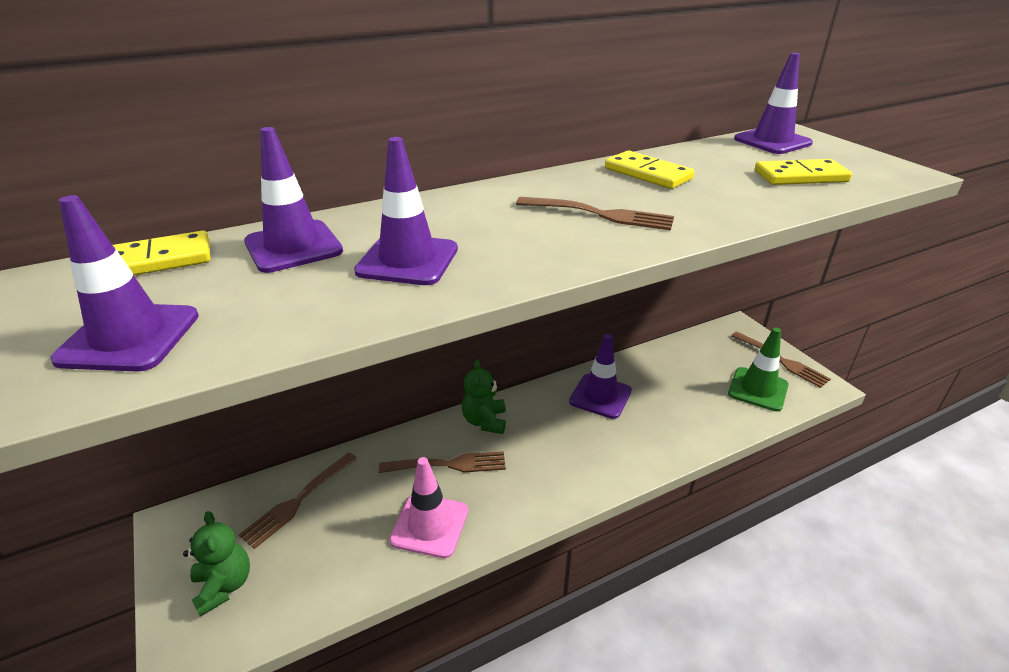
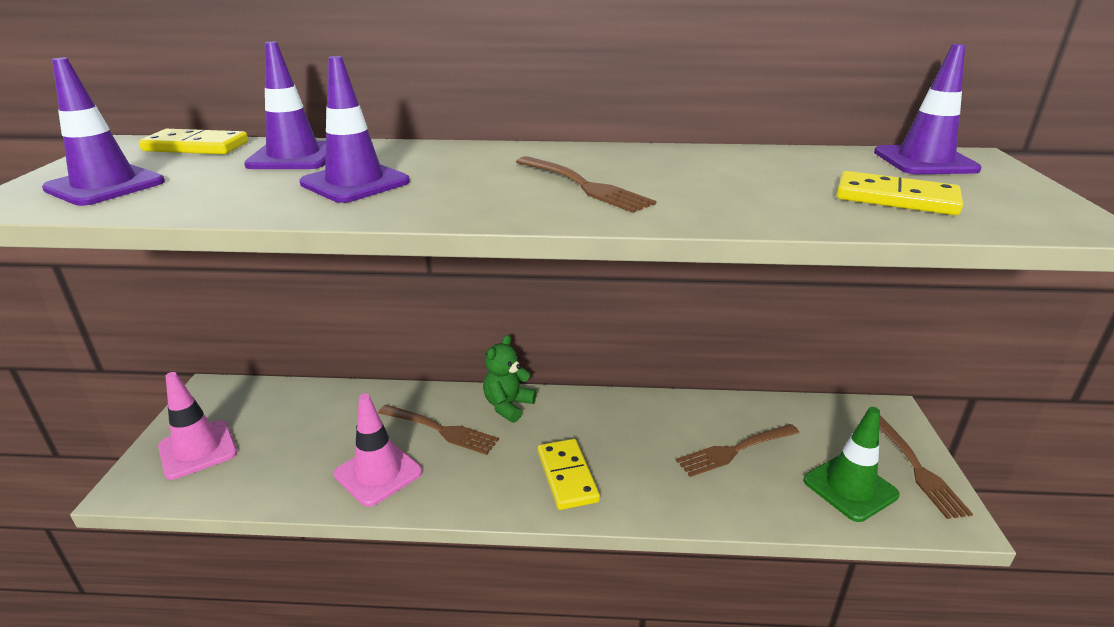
camera: 30 degrees right, 5 degrees down
(224, 586) = (198, 449): green teddy bear -> pink traffic cone
(299, 500) = (302, 410): brown fork -> brown fork (735, 450)
(600, 396) = (645, 425): purple traffic cone -> none
(648, 174) = (702, 163): yellow domino -> yellow domino (567, 476)

